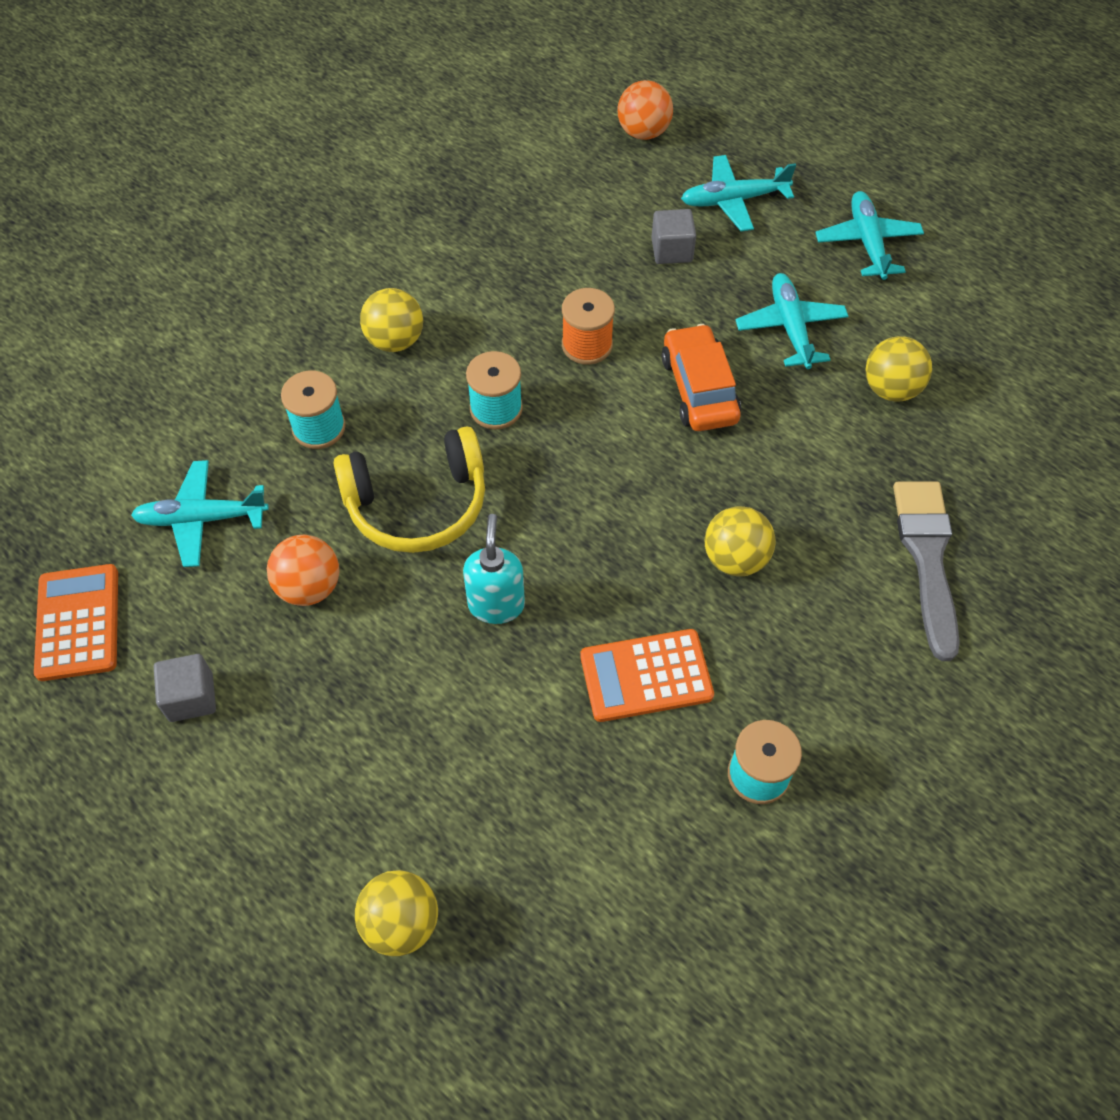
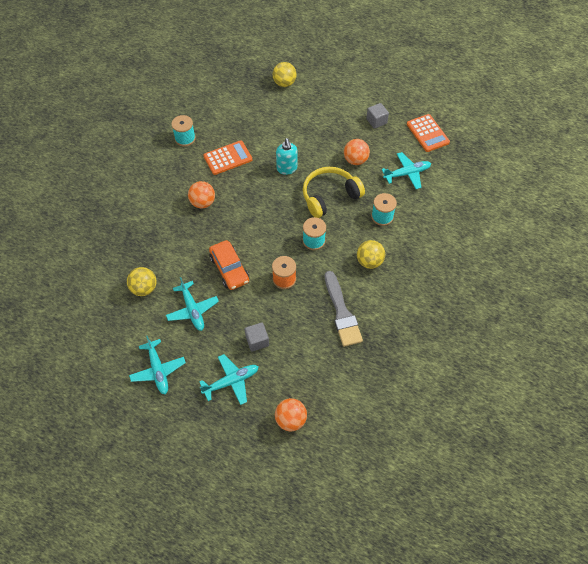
camera: 165 degrees right, 0 degrees up
(735, 558) = (203, 203): yellow ball -> orange ball
(927, 558) = (128, 218): grey brush -> grey brush (341, 312)

